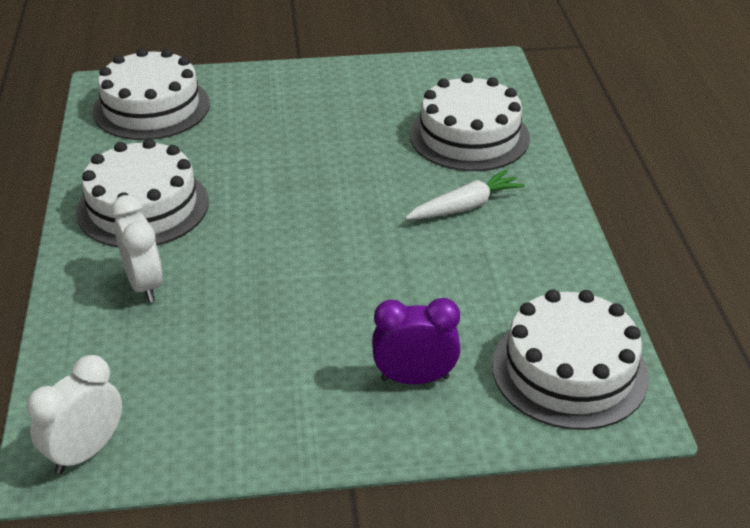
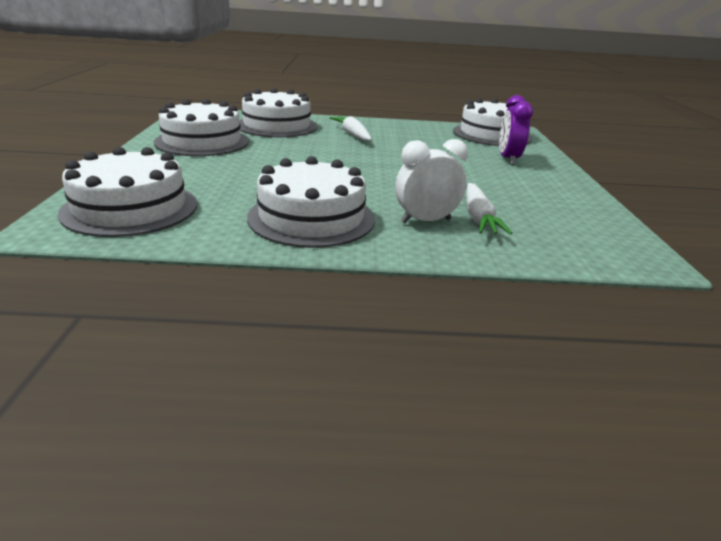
camera: 85 degrees left, 10 degrees down
(86, 452) = (622, 246): white clock -> none
(160, 328) = (478, 217): none -> white carrot
(362, 98) = (202, 141): none -> white cake

